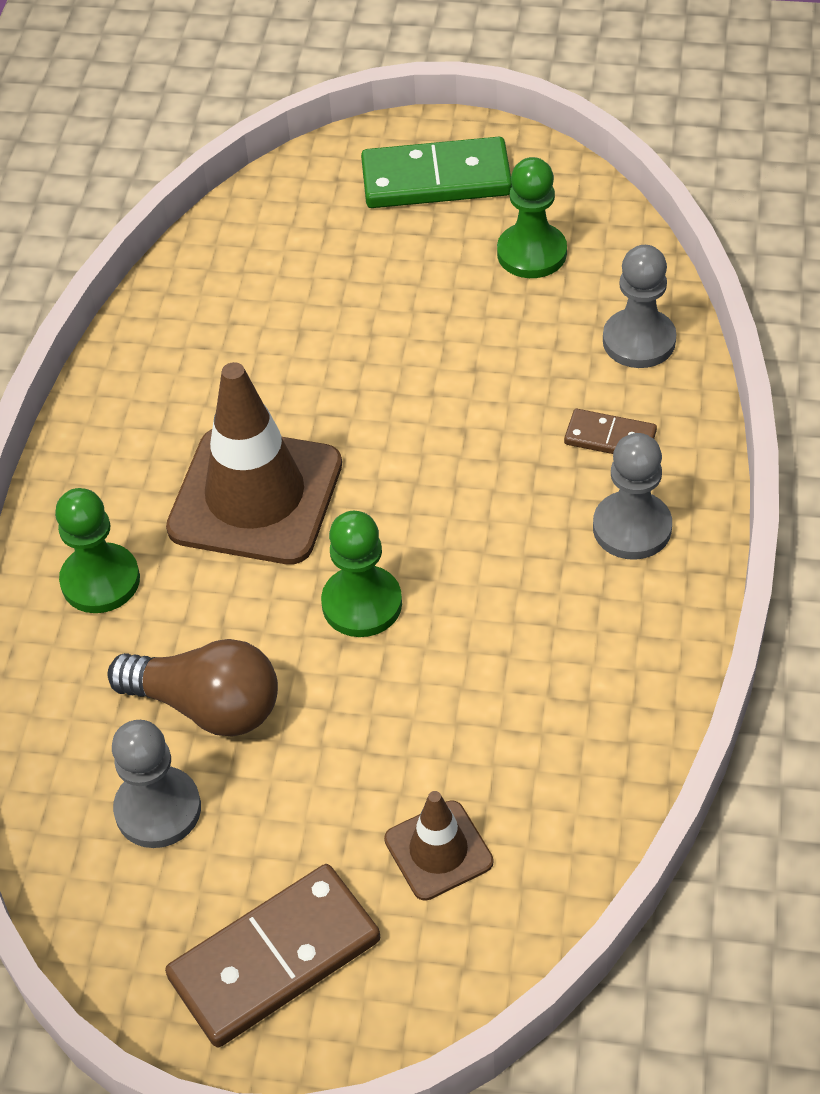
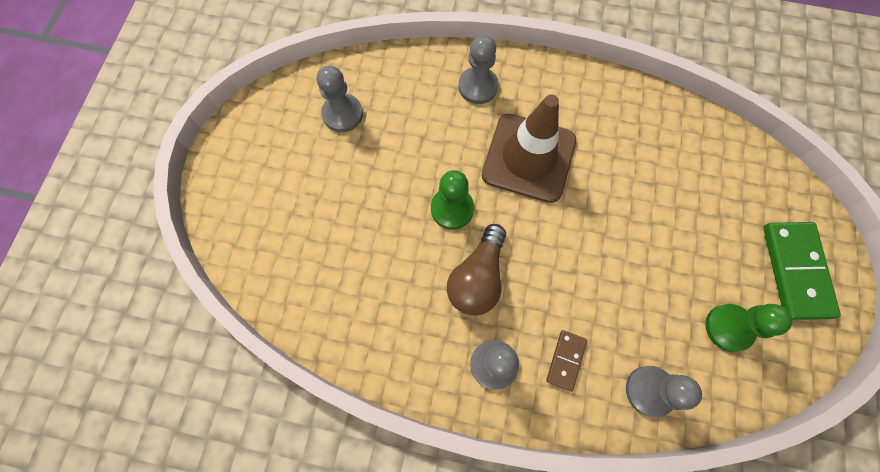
camera: 90 degrees right, 20 degrees up
(100, 581) = (478, 86): green pawn -> grey pawn
(207, 706) = (397, 134): brown light bulb -> brown light bulb (478, 278)
(275, 959) = (256, 162): brown domino -> none
(438, 850) = (298, 238): brown traffic cone -> none

